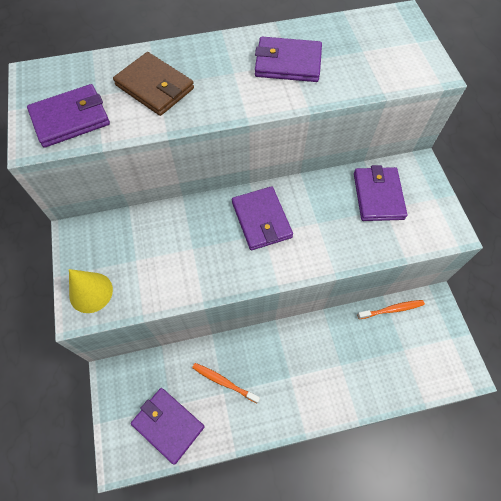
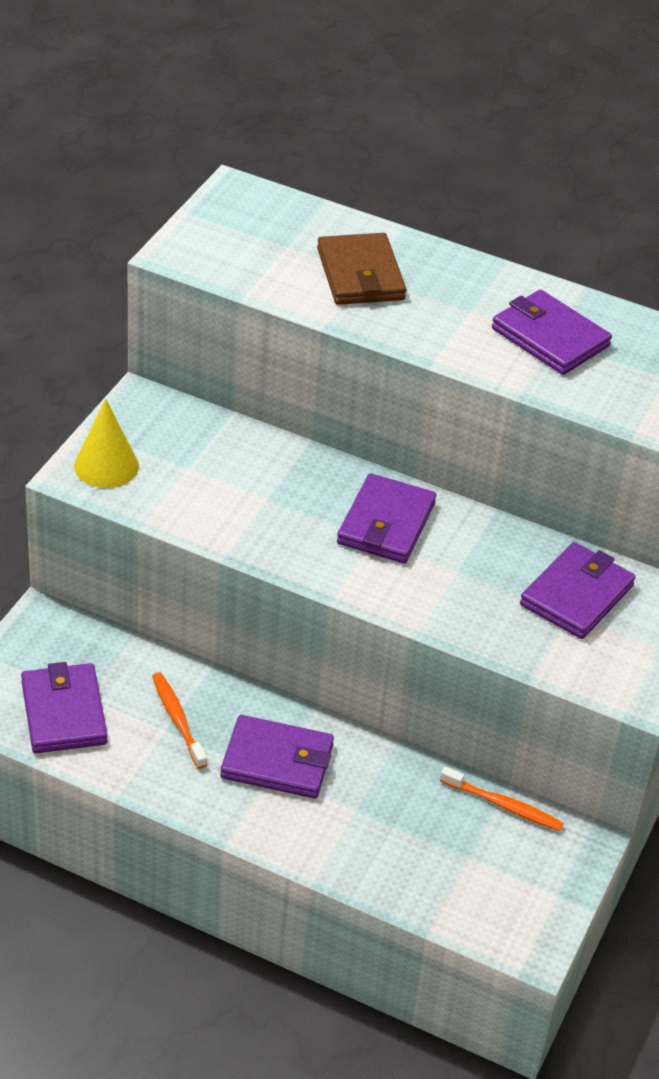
camera: 35 degrees right, 20 degrees down
(71, 118) = (236, 254): purple wallet -> purple wallet (277, 761)

